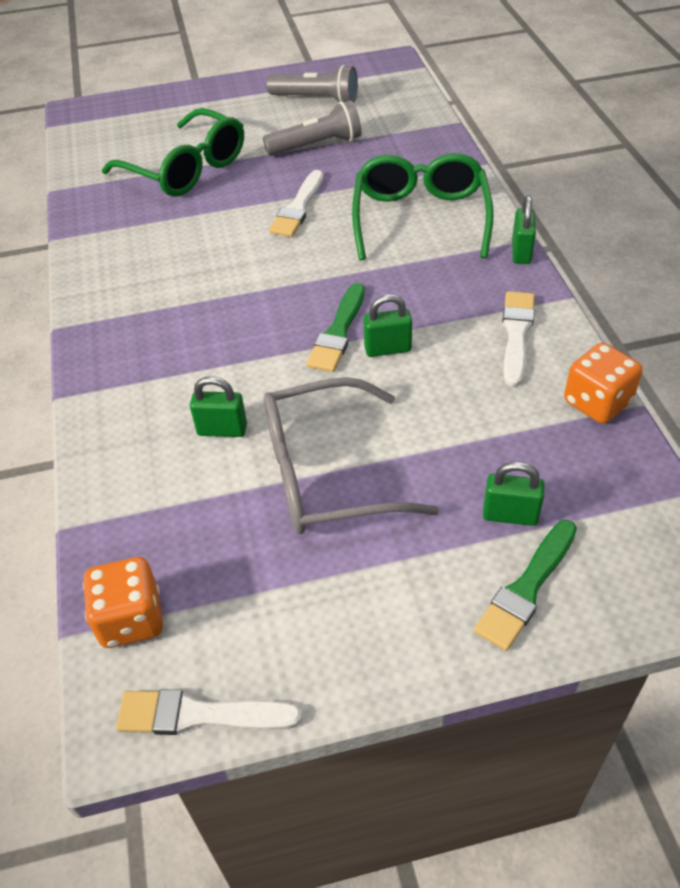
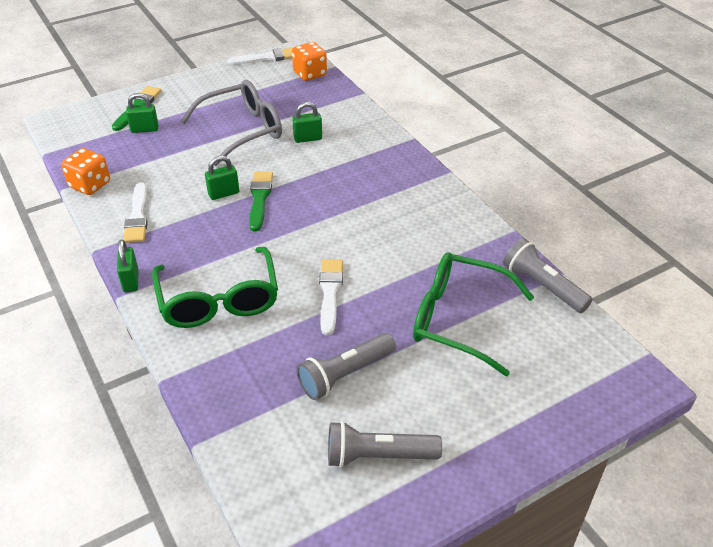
camera: 160 degrees right, 5 degrees down
(81, 183) = (542, 286): none -> grey flashlight

